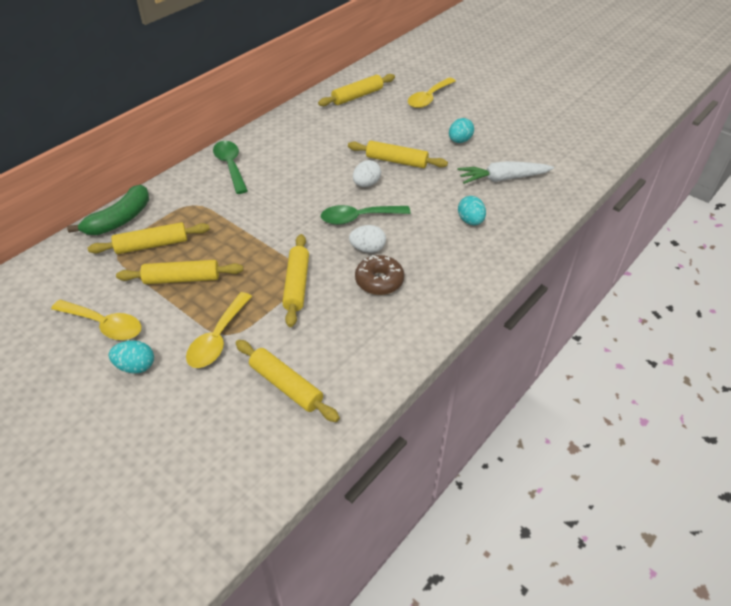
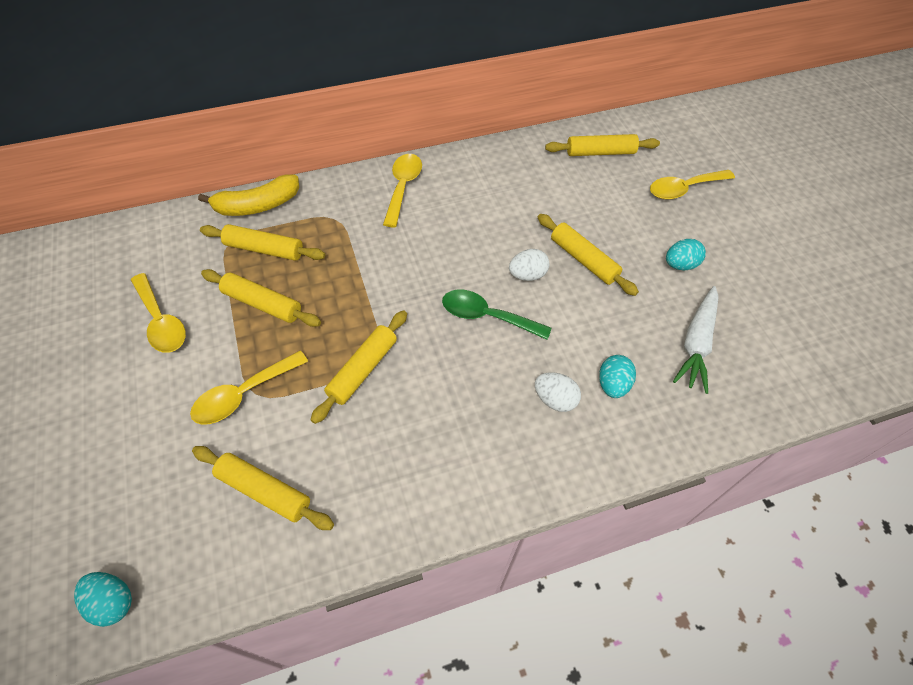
camera: 30 degrees right, 10 degrees up
(120, 219) = (258, 205): green banana -> yellow banana
(136, 366) = (153, 385): turquoise egg -> turquoise egg (113, 602)
(231, 166) = (403, 187): green spoon -> yellow spoon
(286, 385) = (264, 491): yellow rolling pin -> yellow rolling pin turned 45 degrees counterclockwise
(367, 249) = (468, 362): white egg -> white egg (555, 399)
(379, 281) = (450, 412): brown donut -> none
(502, 179) = (696, 344): white carrot -> white carrot turned 90 degrees counterclockwise

